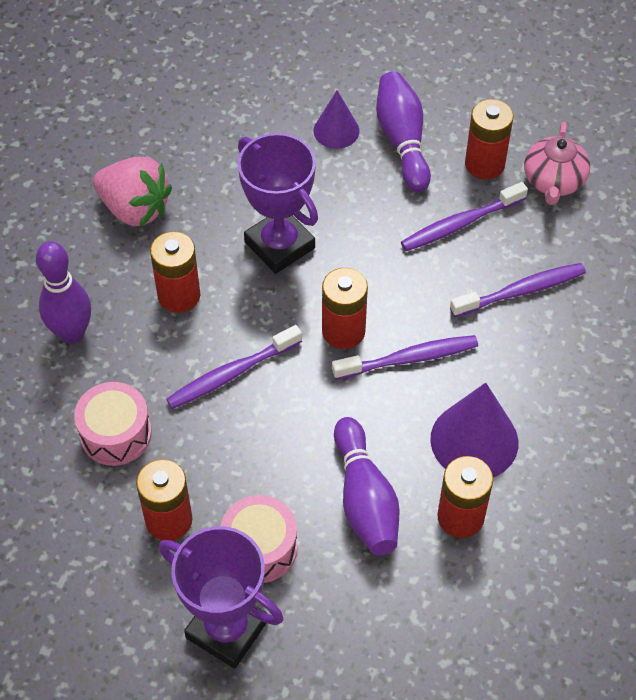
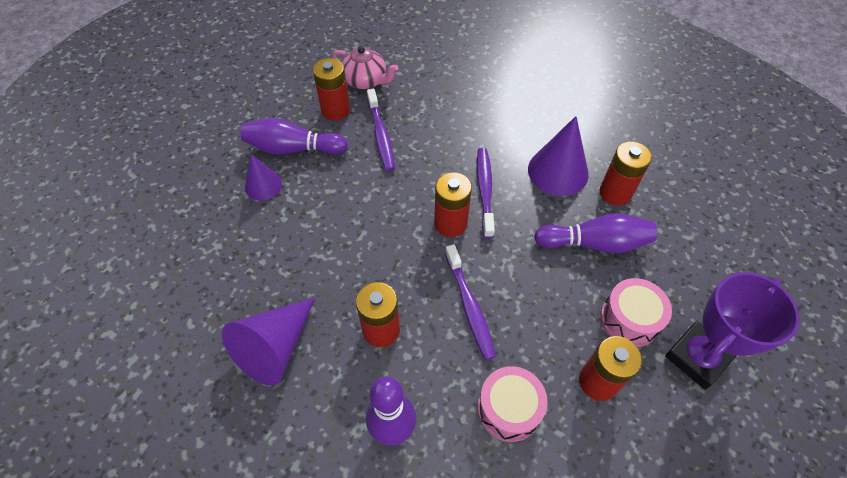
camera: 75 degrees left, 0 degrees up
(135, 209) = (275, 348): pink strawberry -> purple cone
(279, 245) = (357, 246): purple trophy -> none
(521, 291) = (447, 118): purple toothbrush -> none

